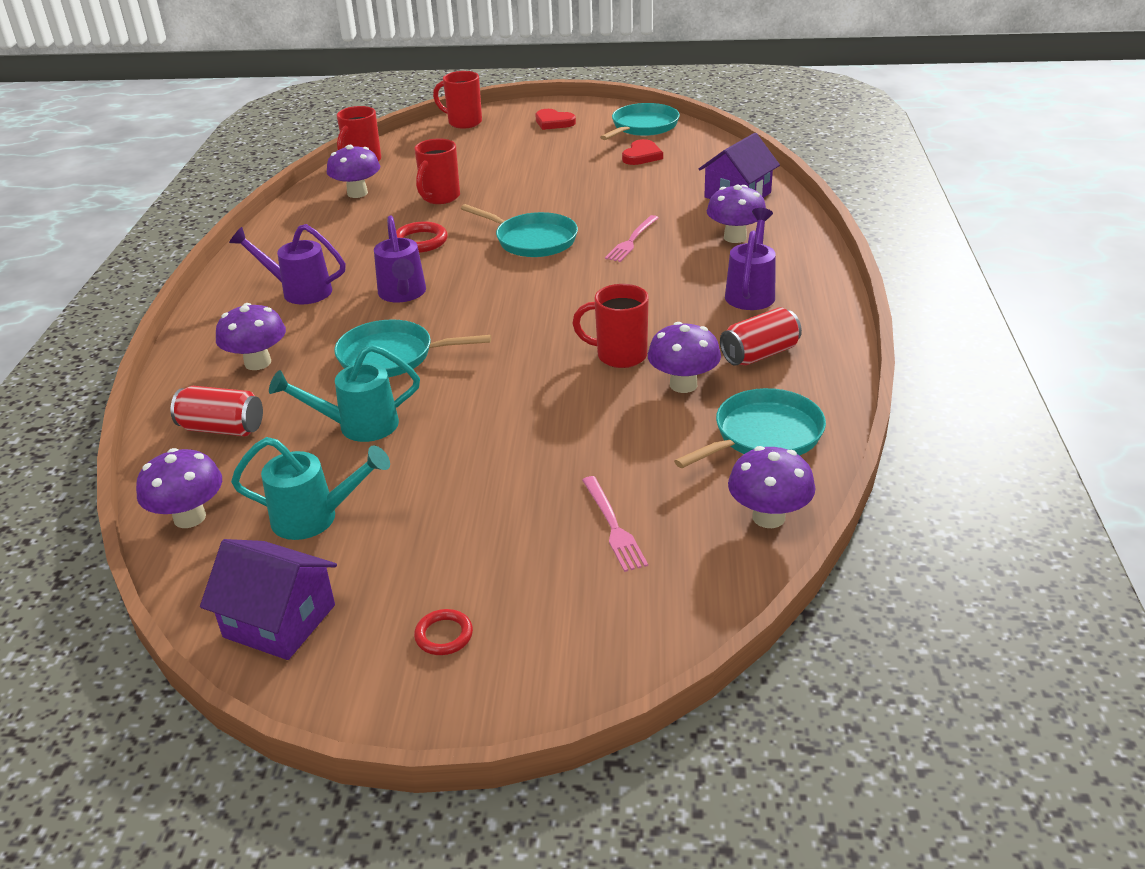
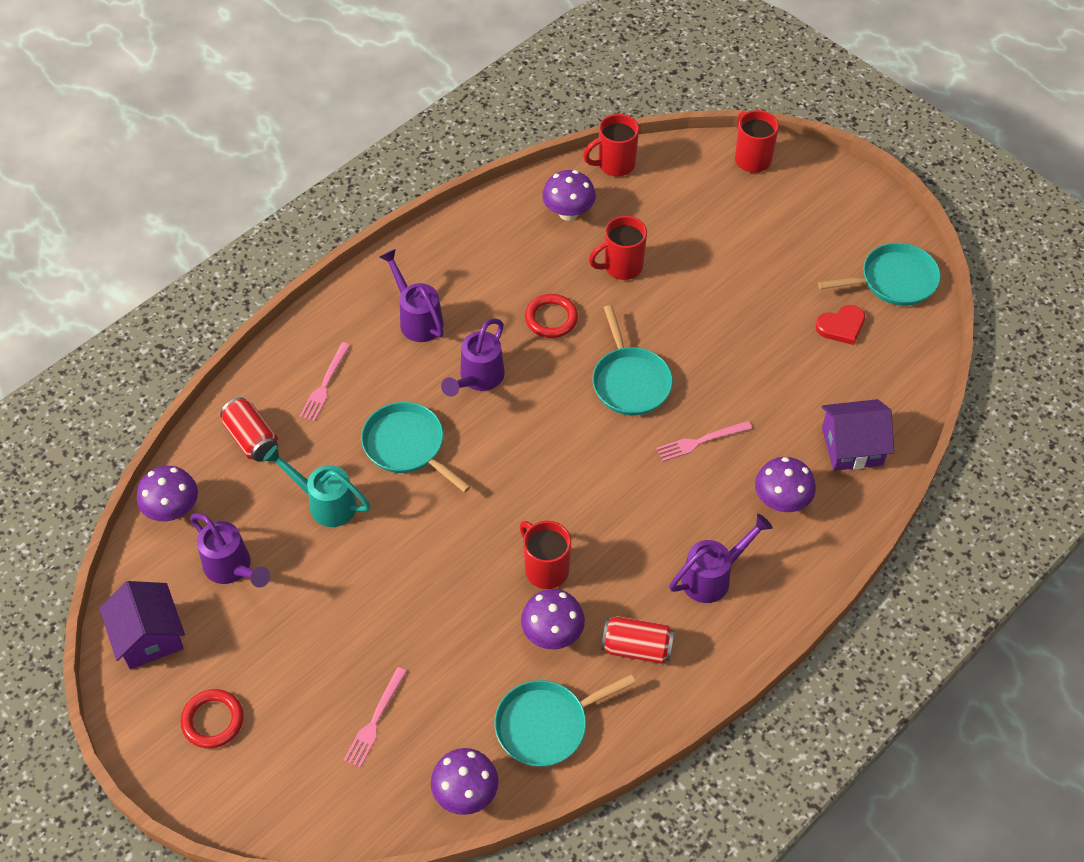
camera: 40 degrees right, 20 degrees up
(258, 363) = (325, 384): purple mushroom -> pink fork
(316, 518) = (232, 569): turquoise watering can -> purple watering can
(444, 635) = (213, 720): red ring -> red ring, size x1.54
(553, 122) = (826, 215): red heart -> none
(764, 435) = (546, 725): turquoise pan -> turquoise pan turned 150 degrees clockwise

